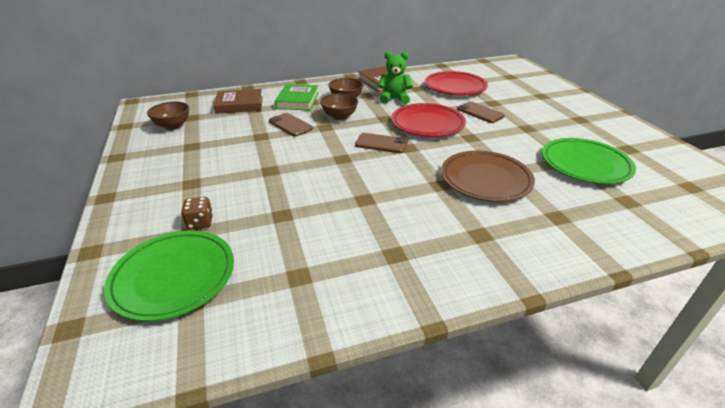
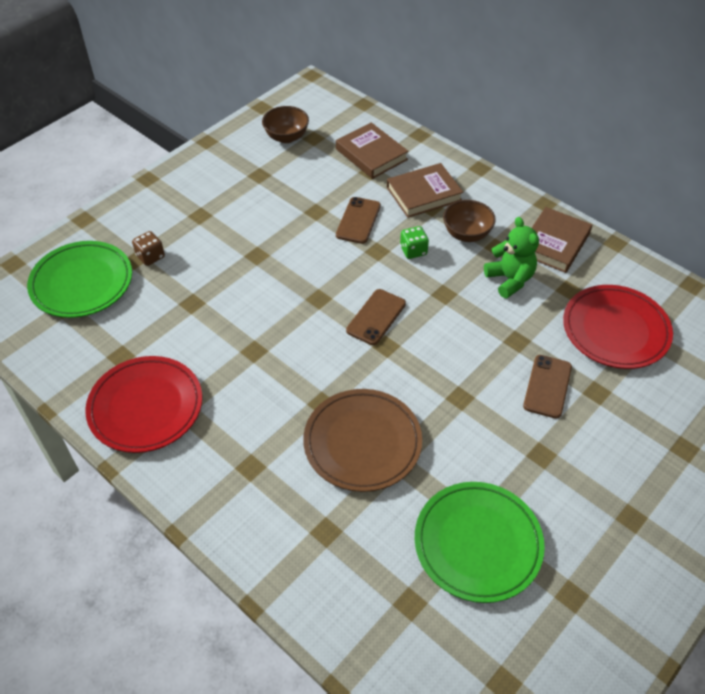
camera: 60 degrees right, 15 degrees up
(298, 100) = (424, 194): green book -> brown book
(339, 116) = (413, 251): brown bowl -> green dice
(381, 143) = (376, 317): brown phone -> brown phone turned 45 degrees clockwise
(427, 124) = (463, 341): red plate -> red plate (146, 407)

